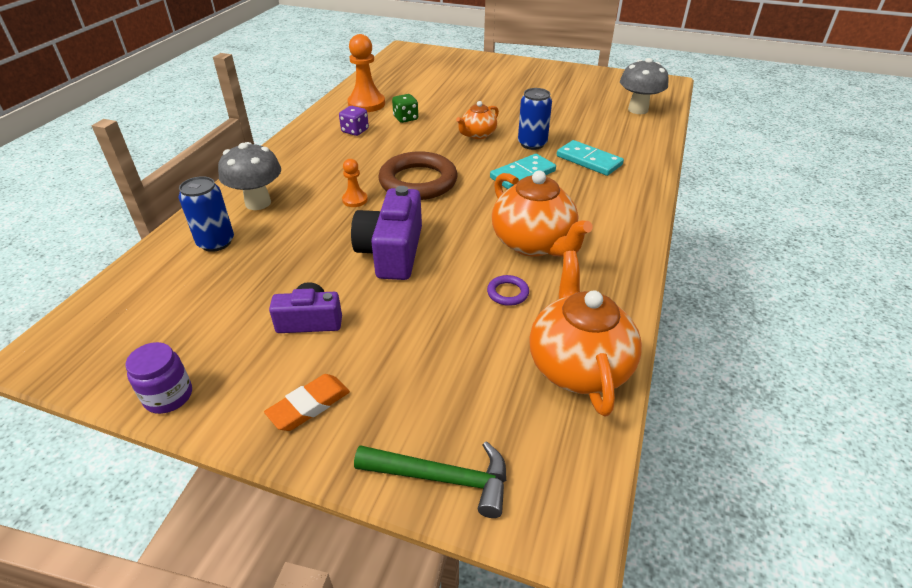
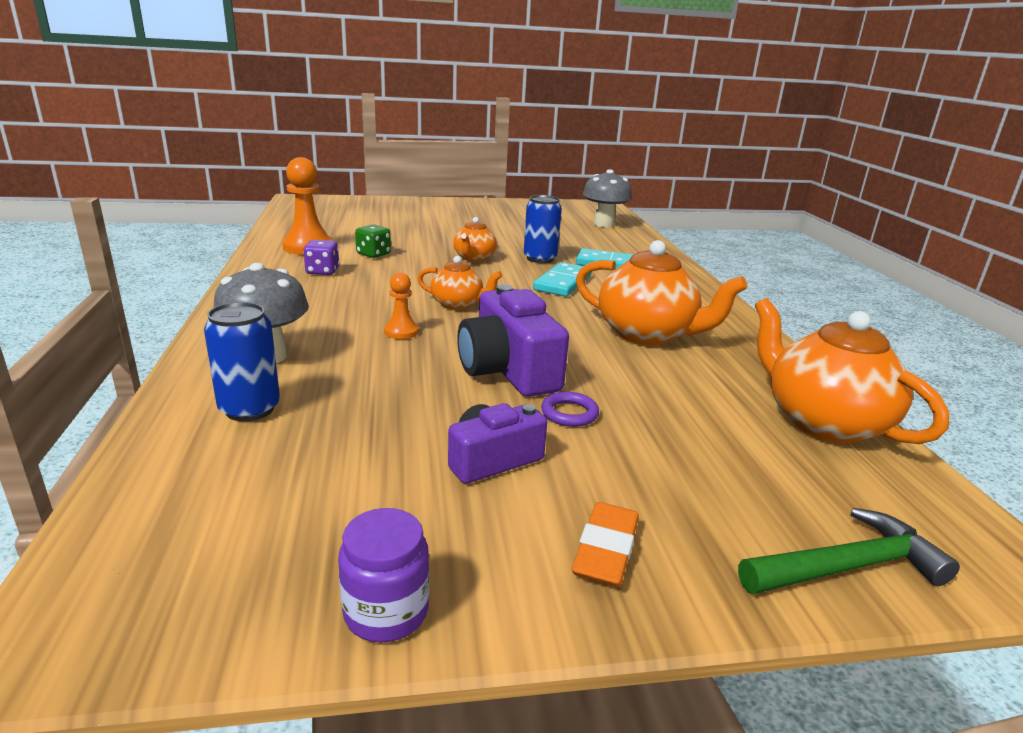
camera: 30 degrees left, 15 degrees down
(418, 181) = (458, 304): brown ring -> orange teapot
(507, 293) = (678, 379): purple ring -> purple ring (569, 413)

